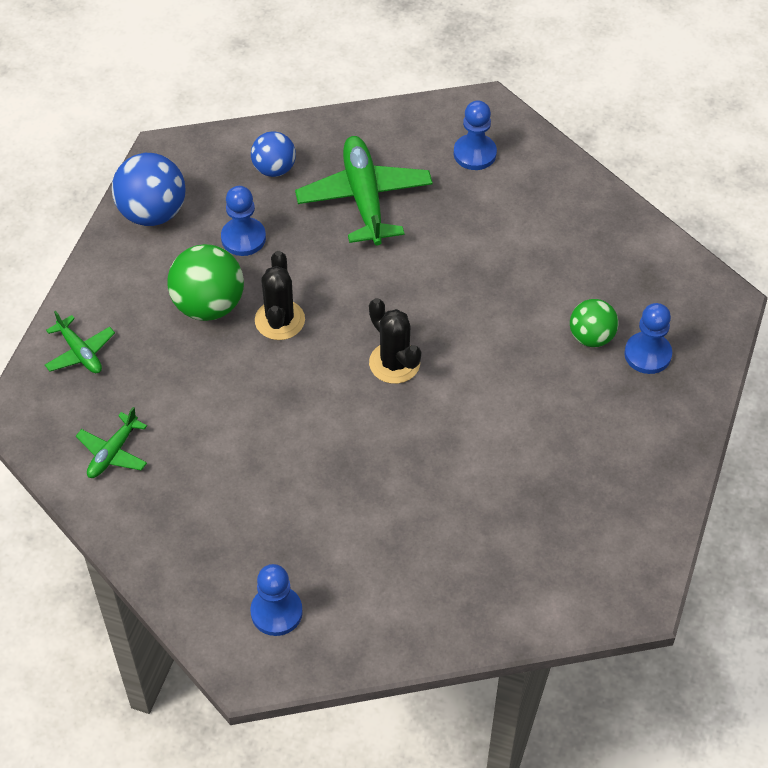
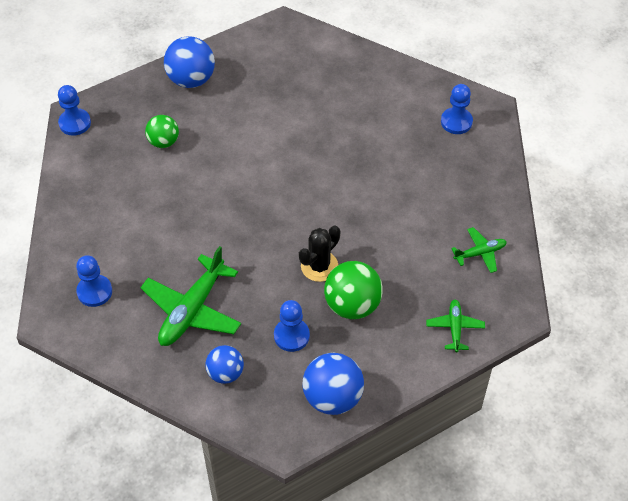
camera: 140 degrees left, 0 degrees up
(394, 363) = (280, 198): black cactus -> none
(647, 354) = (147, 115): blue pawn -> blue pawn (75, 123)
(654, 433) = (191, 79): none -> blue ball

